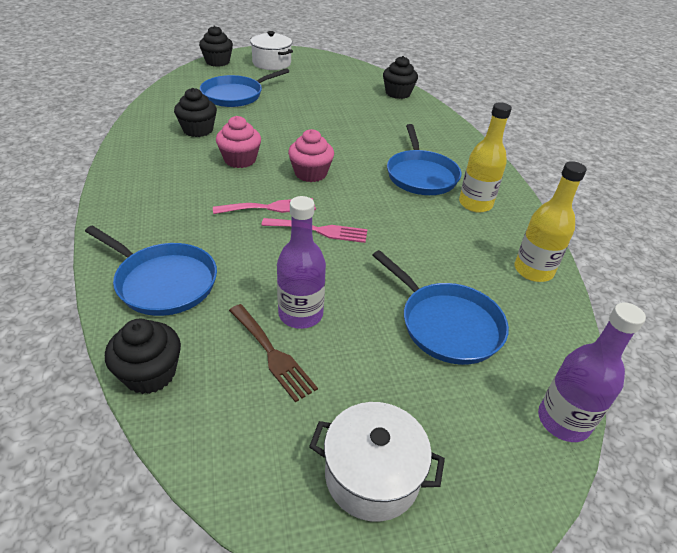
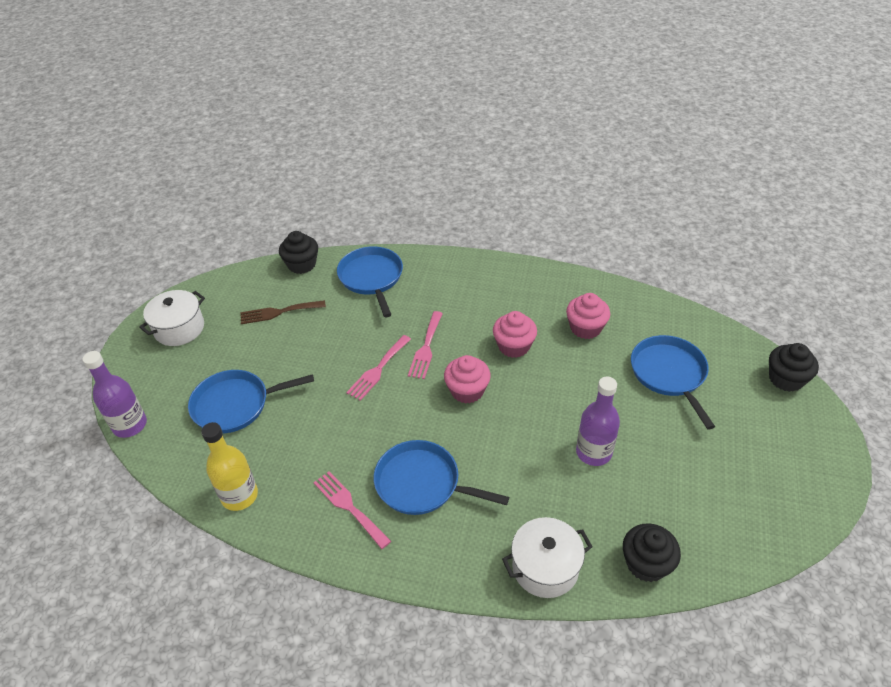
camera: 120 degrees right, 5 degrees up
(163, 282) = (371, 278): blue pan -> blue pan turned 105 degrees clockwise
(198, 130) = (585, 328): black cupcake -> pink cupcake
(271, 63) = (780, 438): white pot -> white pot (545, 567)
(300, 314) = (299, 333): purple bottle -> purple bottle (593, 452)
(475, 204) = (349, 507): yellow bottle -> pink fork

